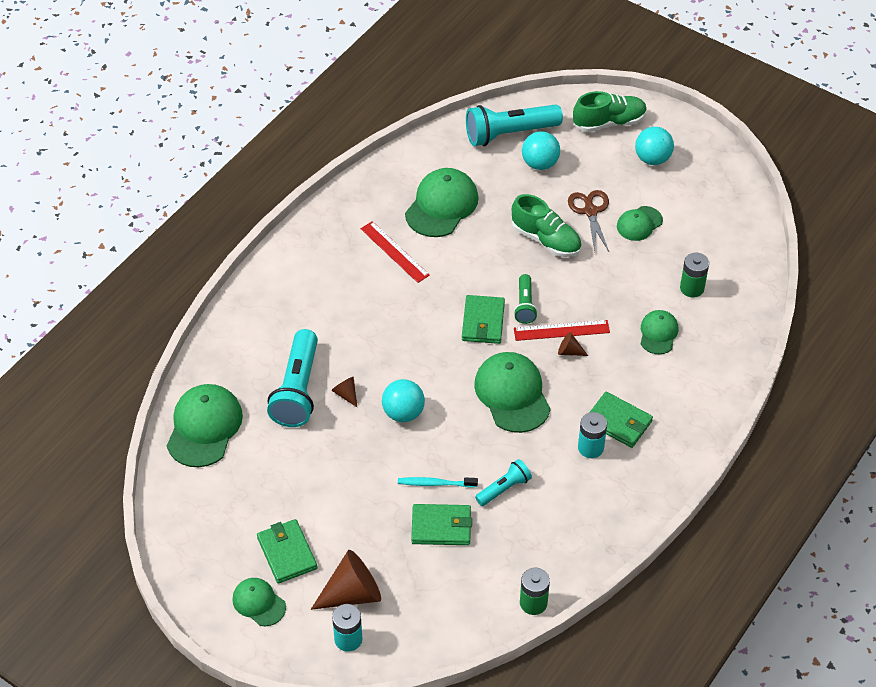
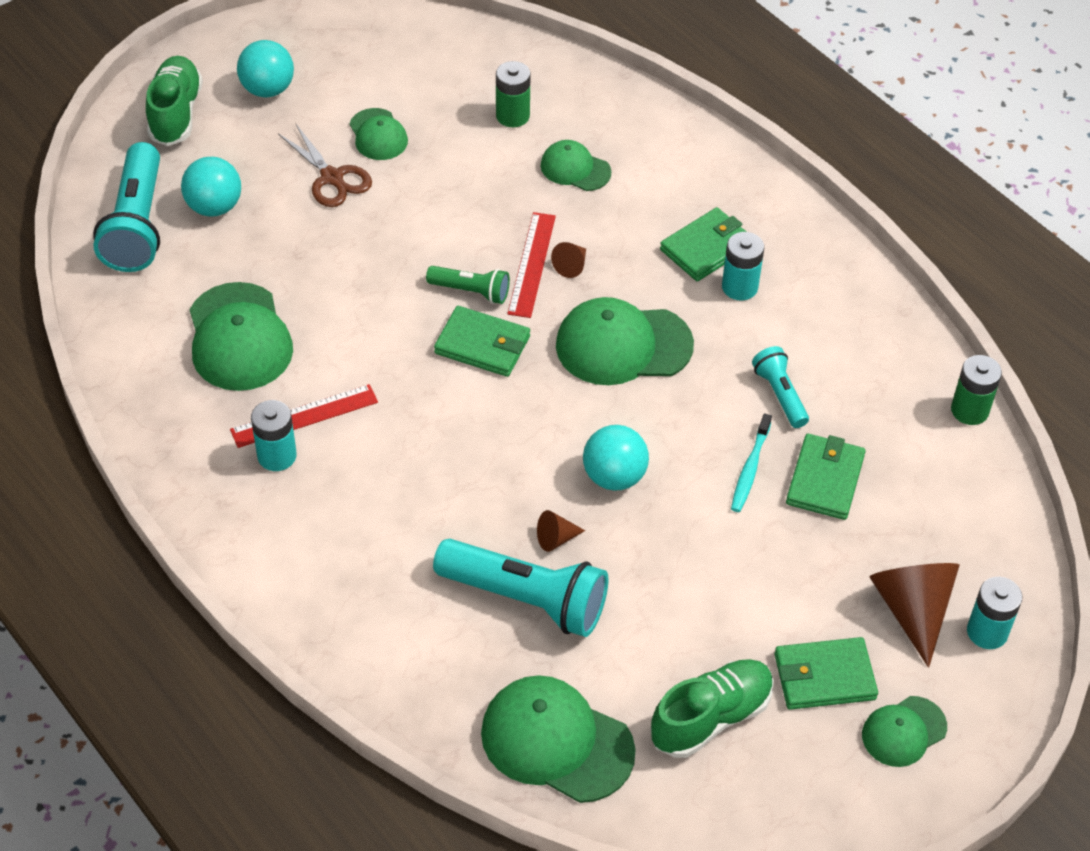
camera: 75 degrees left, 0 degrees up
(361, 248) = (277, 456): none -> turquoise battery
(441, 205) = (239, 338): green cap -> green cap turned 150 degrees counterclockwise
(546, 239) = (361, 238): green shoe -> green shoe (711, 718)
(590, 211) = (332, 178): brown scissors -> brown scissors turned 135 degrees counterclockwise

